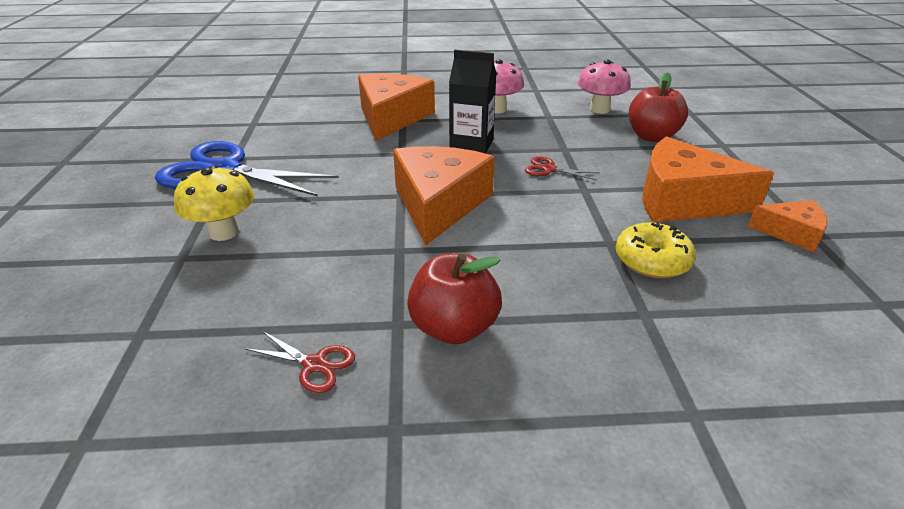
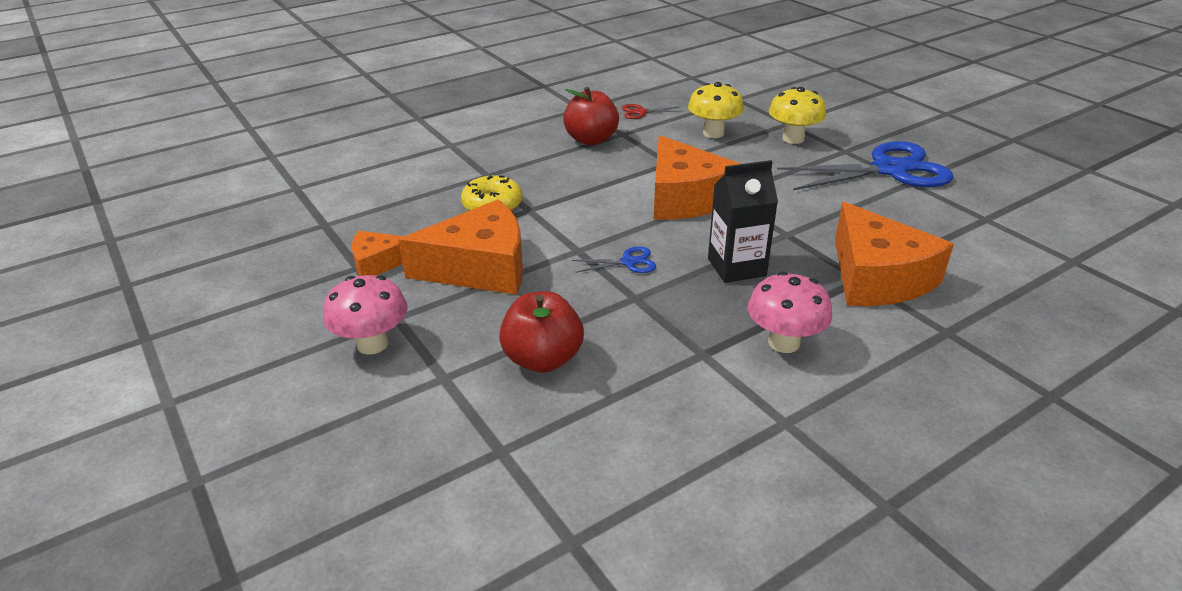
camera: 150 degrees right, 0 degrees up
(287, 275) = (713, 133): none -> yellow mushroom
(549, 169) = (628, 262): red scissors -> blue scissors
(599, 109) = (646, 401): pink mushroom -> pink mushroom (372, 344)

